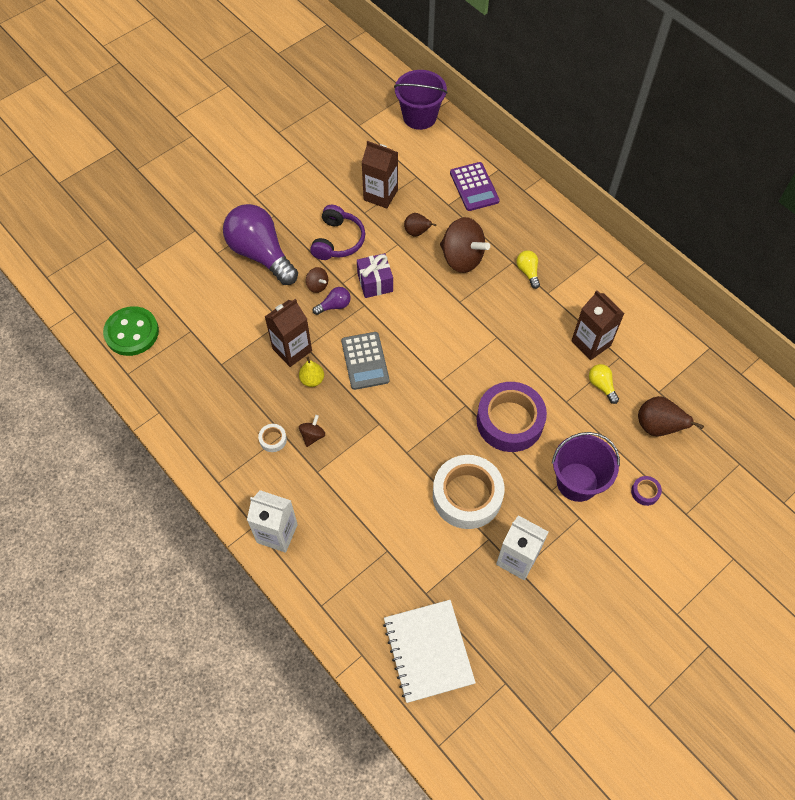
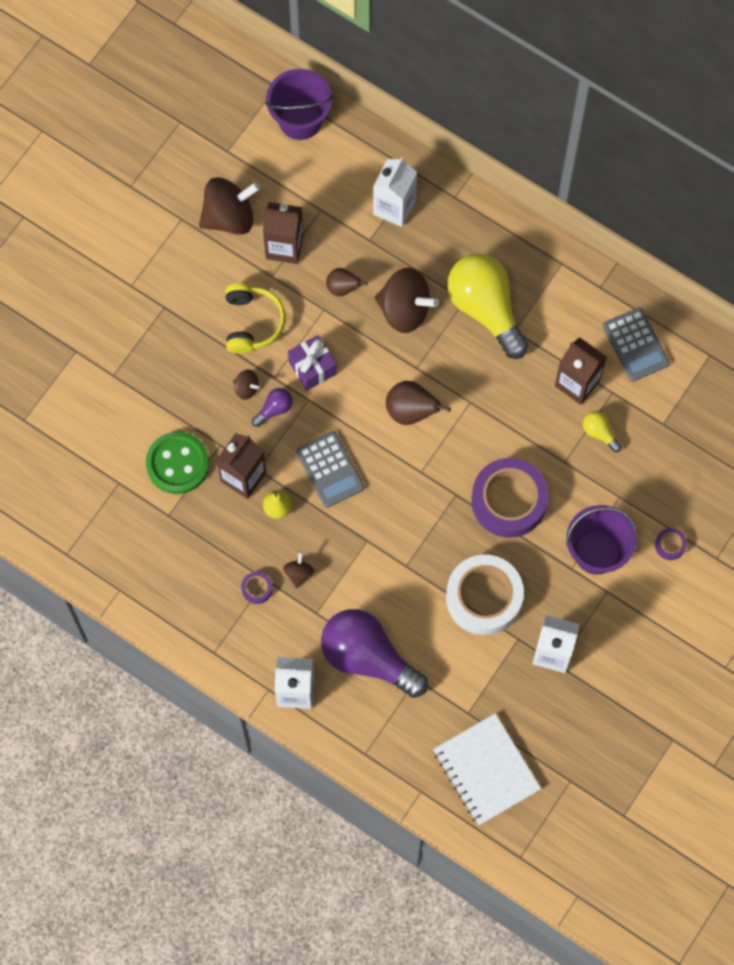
camera: 15 degrees left, 10 degrees up
(132, 332) = (52, 502): green button -> green button (177, 464)
(261, 254) = (166, 363): purple light bulb -> purple light bulb (368, 658)
(273, 439) = (257, 589): white tape -> purple tape
(338, 241) = (252, 322): purple headphones -> yellow headphones
(345, 167) = (229, 217): none -> brown spinning top
(474, 187) = (394, 207): purple calculator -> white carton
(528, 272) = (486, 309): yellow light bulb -> yellow light bulb, size x2.38
(647, 325) = (635, 345): none -> grey calculator
(657, 427) = (669, 467): brown pear -> brown pear (411, 411)

